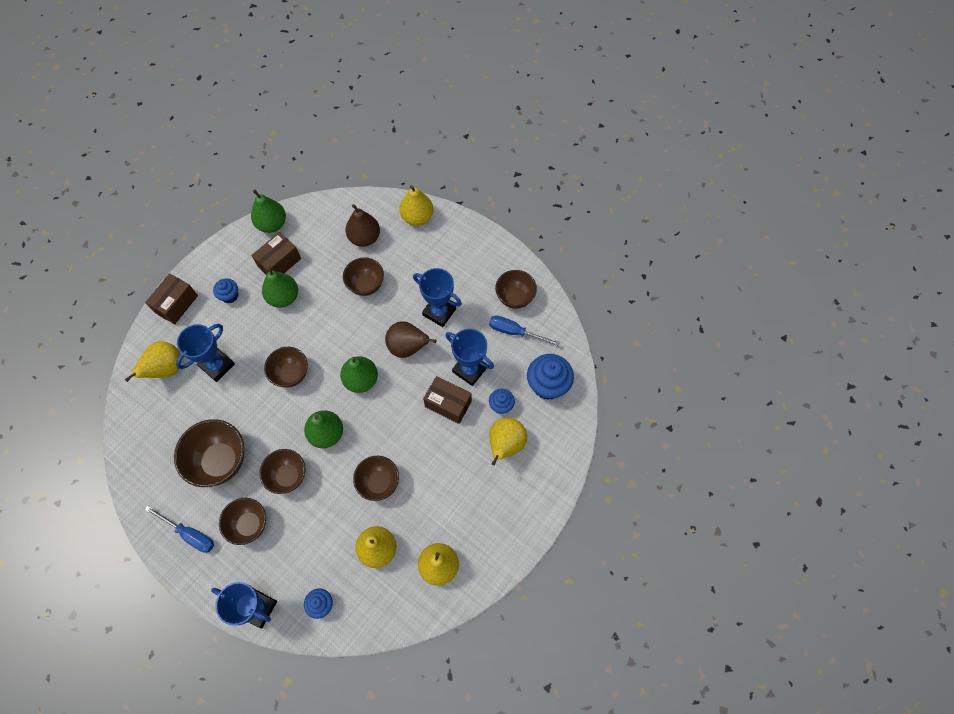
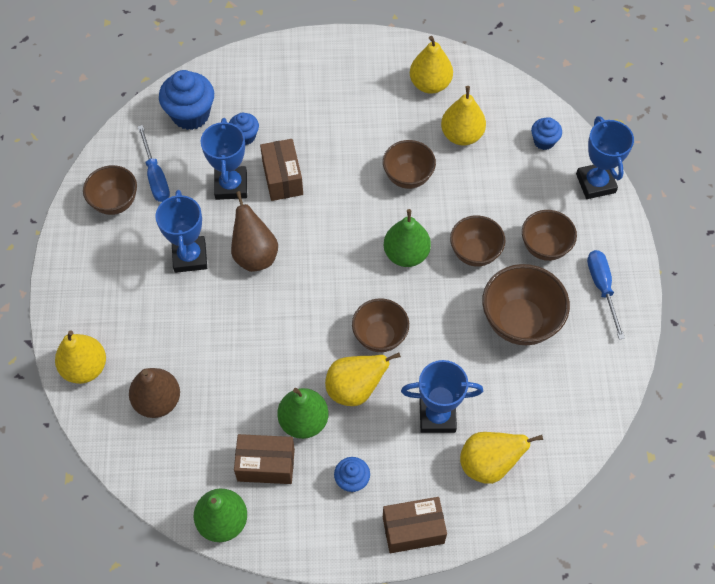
camera: 130 degrees left, 5 degrees down
(361, 380) = (326, 268): green pear -> none
(366, 285) = (217, 350): brown bowl -> none
(505, 444) = (280, 108): yellow pear -> yellow pear (355, 389)

